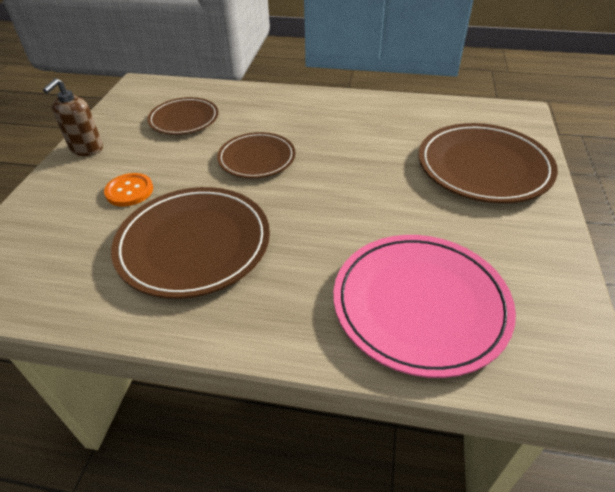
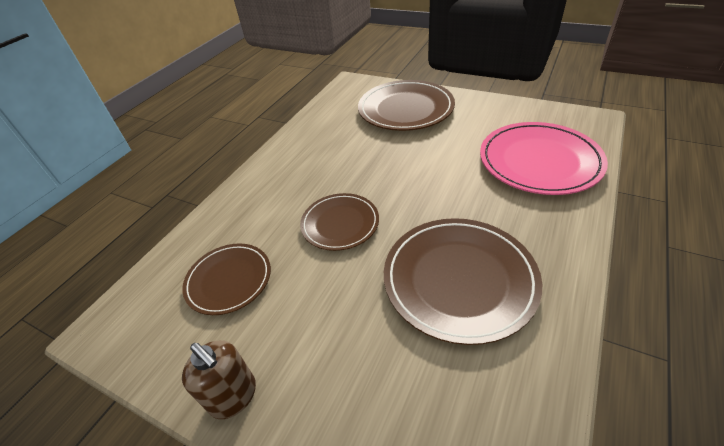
camera: 70 degrees left, 0 degrees up
(129, 191) = (354, 338): orange button -> none

